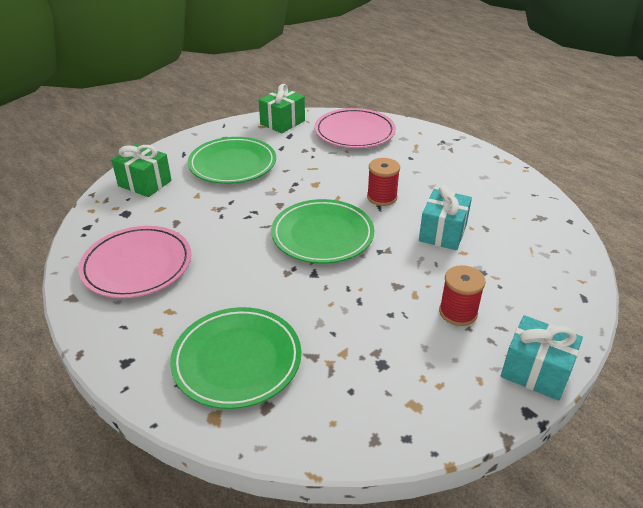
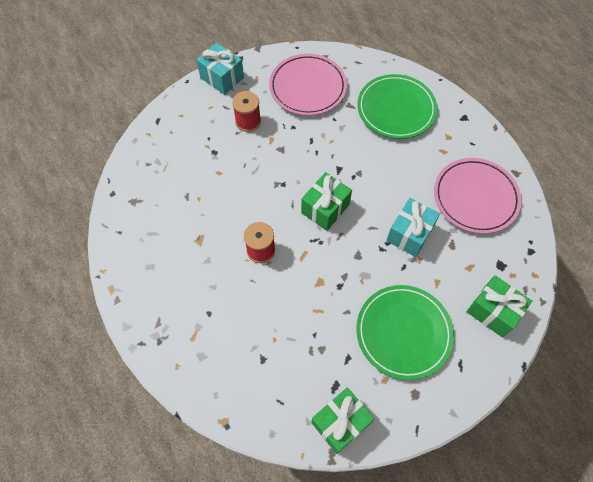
camera: 170 degrees left, 25 degrees up
(322, 235) = (325, 208): green plate -> green gift
(354, 132) = (255, 380): pink plate -> pink plate (307, 87)
(442, 233) = (225, 196): turquoise gift -> turquoise gift (409, 234)

